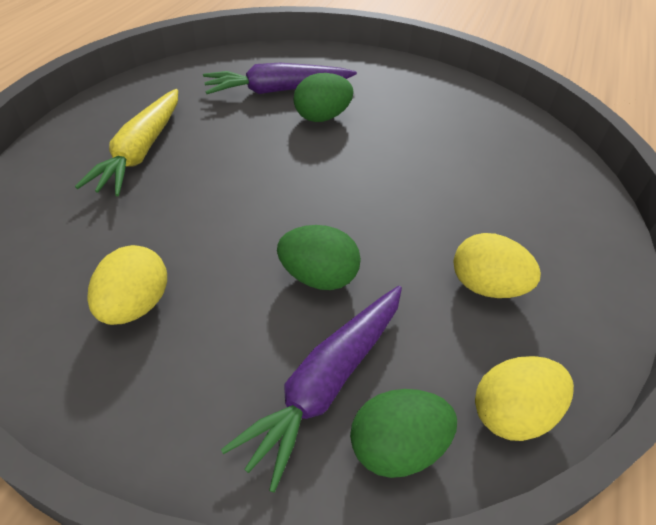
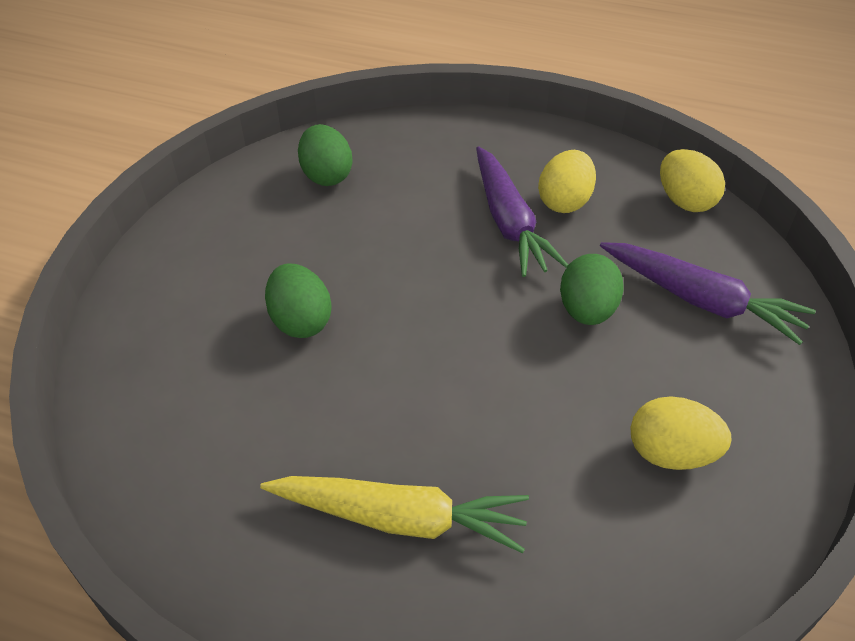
camera: 90 degrees left, 0 degrees up
(277, 90) = (228, 375): purple carrot -> purple carrot (509, 222)
(396, 447) = (737, 260): green egg -> green egg (326, 176)

